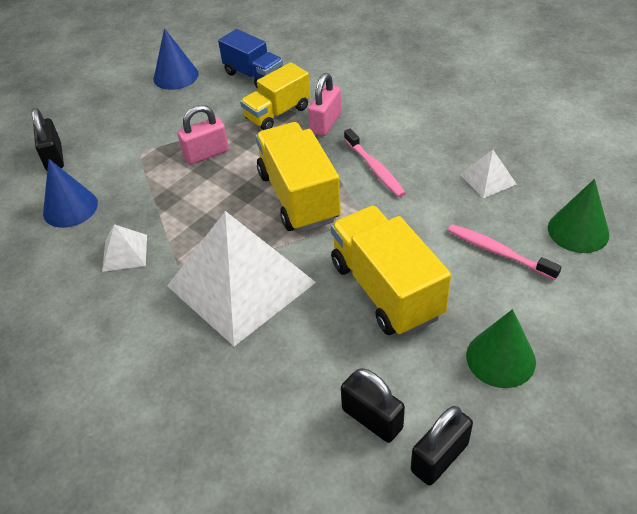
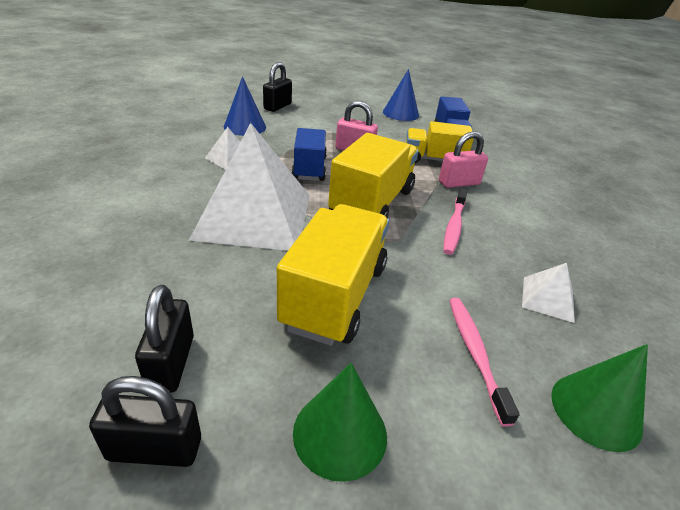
camera: 40 degrees right, 10 degrees down
(204, 204) = (309, 168): none -> blue truck

